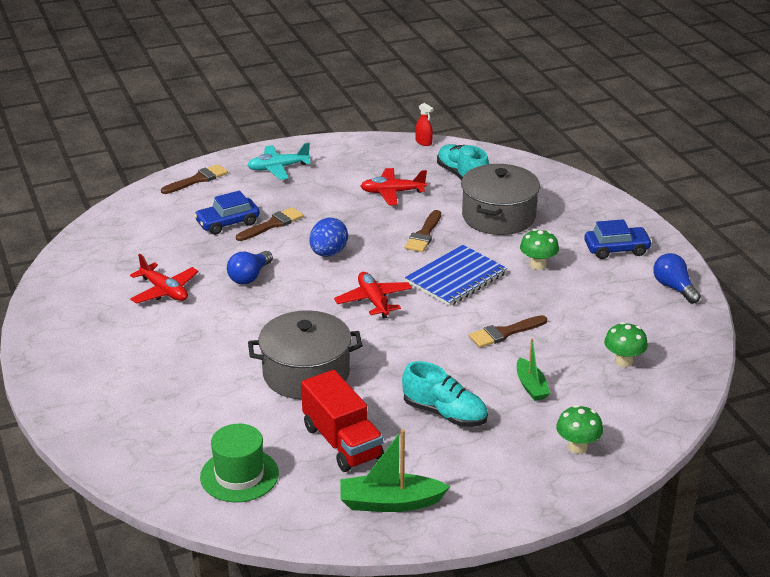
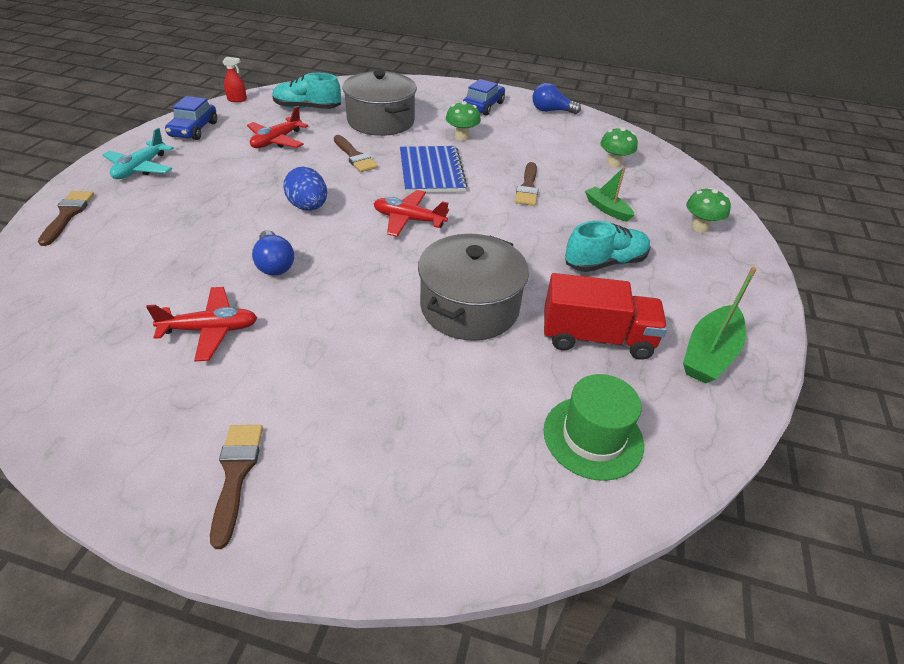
camera: 55 degrees left, 10 degrees up
(227, 223) = (169, 233): blue car -> blue car (194, 129)
(272, 224) = (217, 212): brown brush -> brown brush (236, 474)
(531, 386) = (607, 209): green boat -> green boat turned 150 degrees counterclockwise

